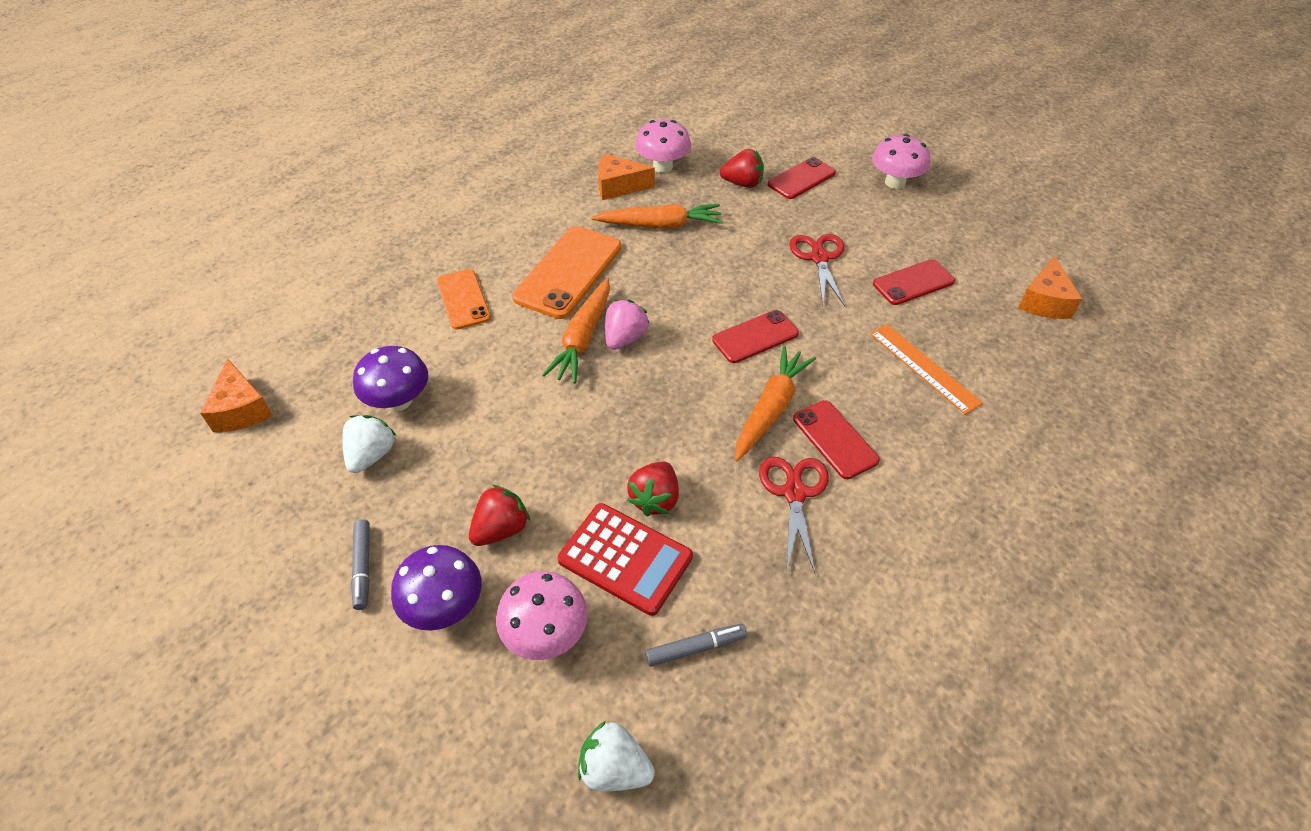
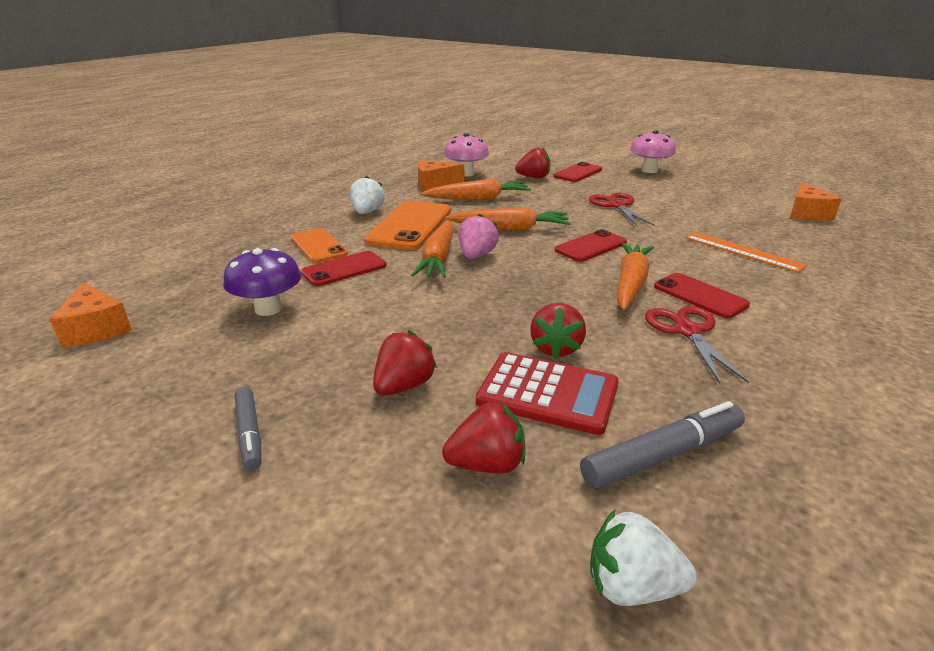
camera: 10 degrees left, 20 degrees down
(372, 455) = (246, 347): white strawberry -> white strawberry (367, 212)
(444, 606) = (357, 456): purple mushroom -> none
(546, 633) = (487, 464): pink mushroom -> red strawberry
(677, 291) = (510, 228): none -> orange carrot
(695, 648) = (663, 455): grey marker -> grey marker, size x1.58
(913, 282) = (699, 212): red phone -> red phone (344, 269)

